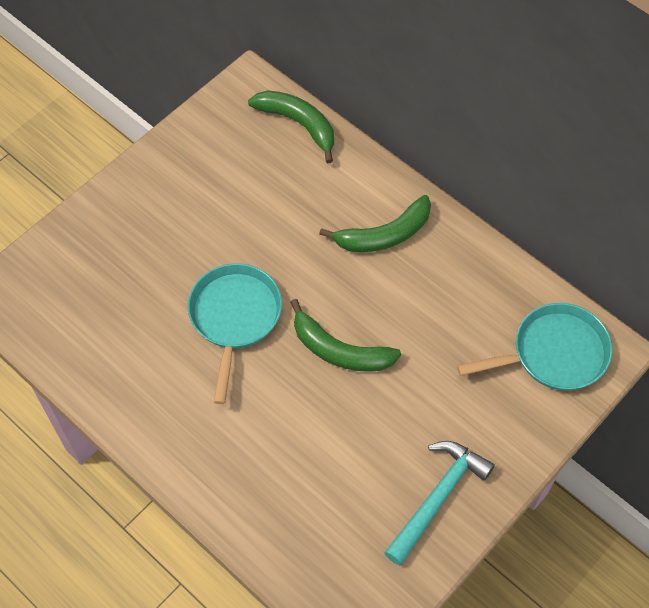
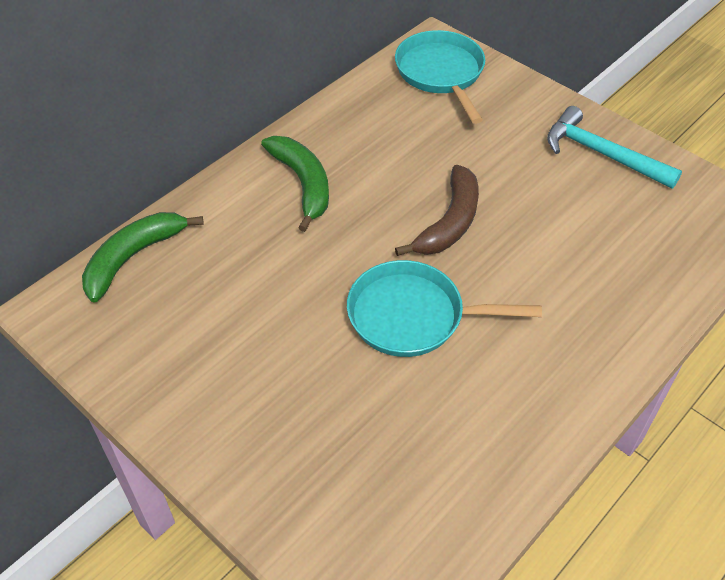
camera: 90 degrees left, 10 degrees down
(339, 350) = (450, 222): green banana -> brown banana

